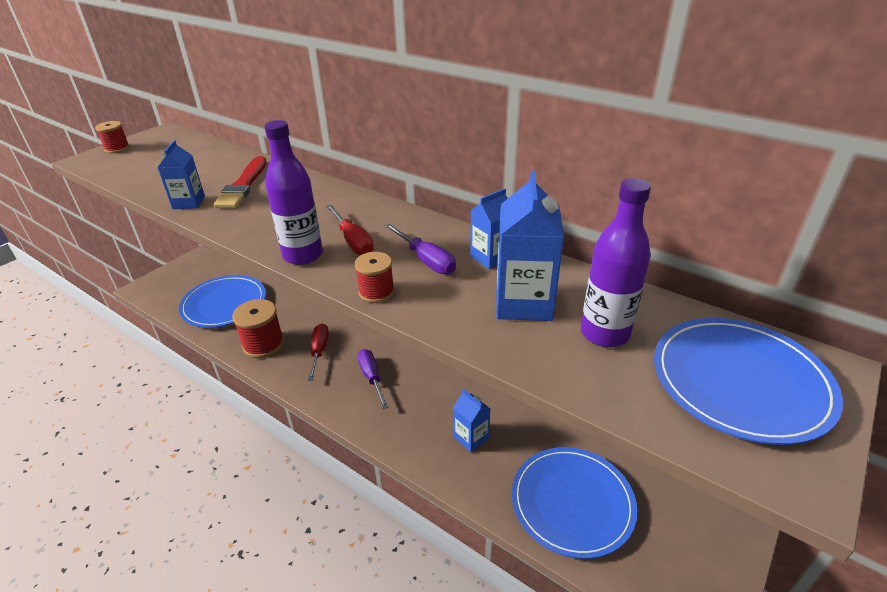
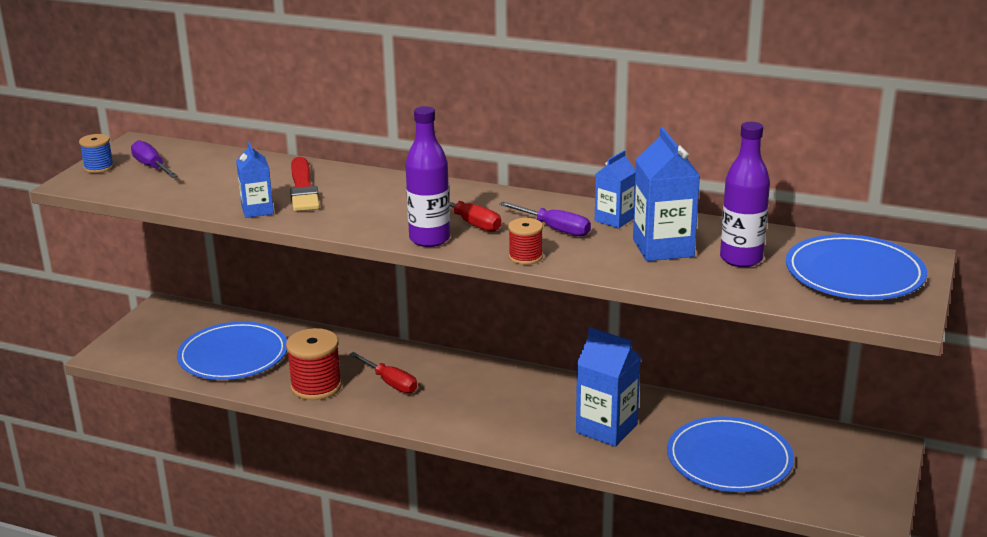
camera: 15 degrees left, 10 degrees down
(117, 148) = (99, 167): red spool -> blue spool
(319, 351) = (390, 383): red screwdriver -> red screwdriver turned 150 degrees clockwise
(371, 377) = (468, 397): purple screwdriver -> purple screwdriver (151, 167)
(471, 438) = (606, 428): blue carton -> blue carton, size x1.64

